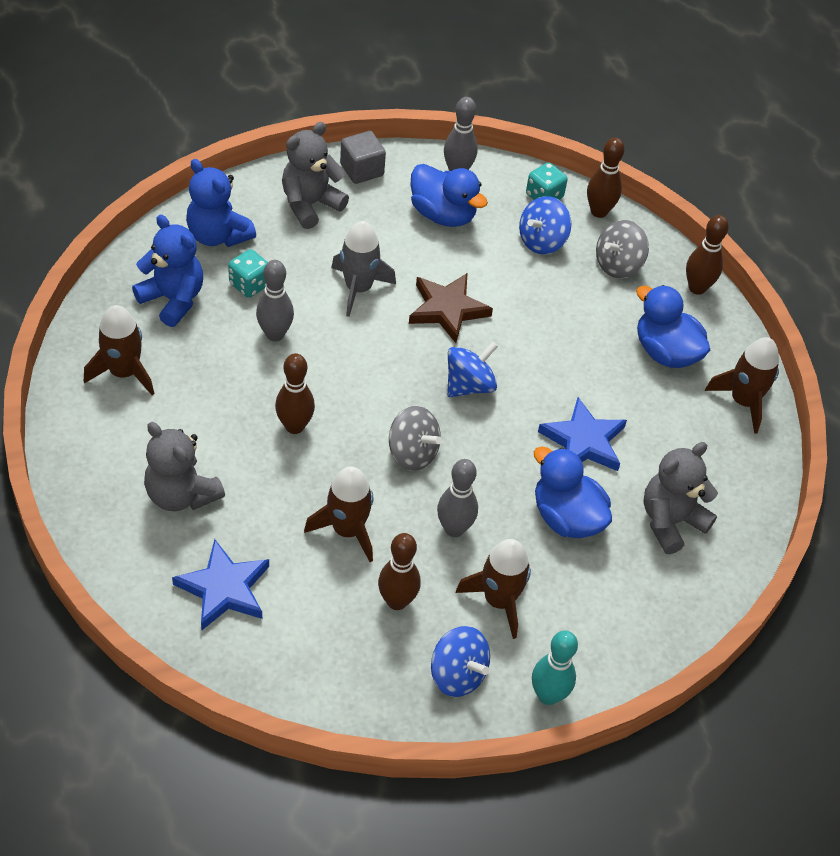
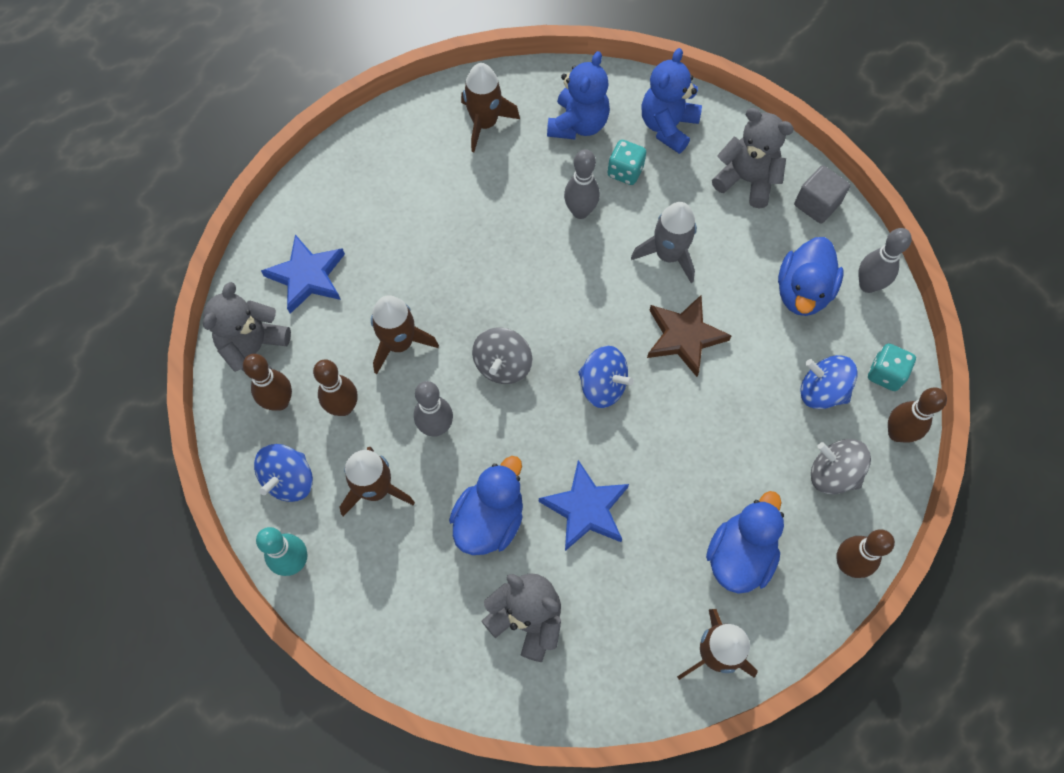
camera: 75 degrees right, 15 degrees up
(181, 494) = (383, 211): grey teddy bear -> grey teddy bear (255, 349)
(294, 426) = (488, 264): brown bowling pin -> brown bowling pin (279, 402)

